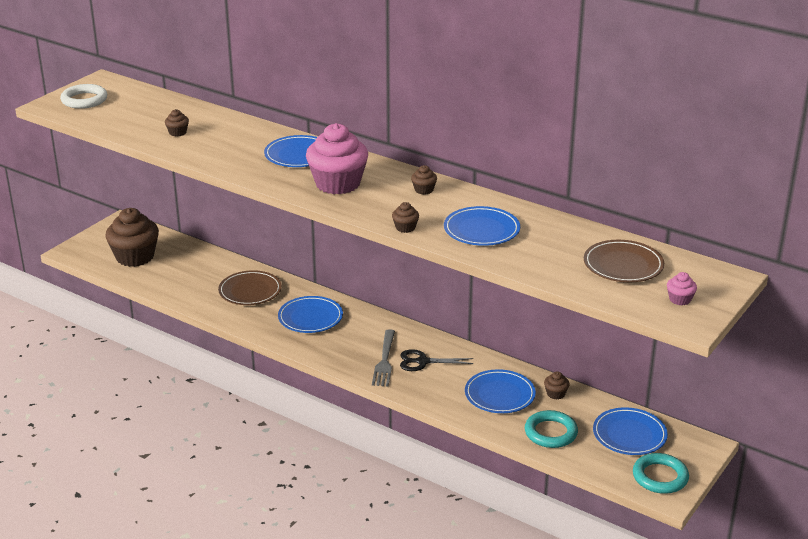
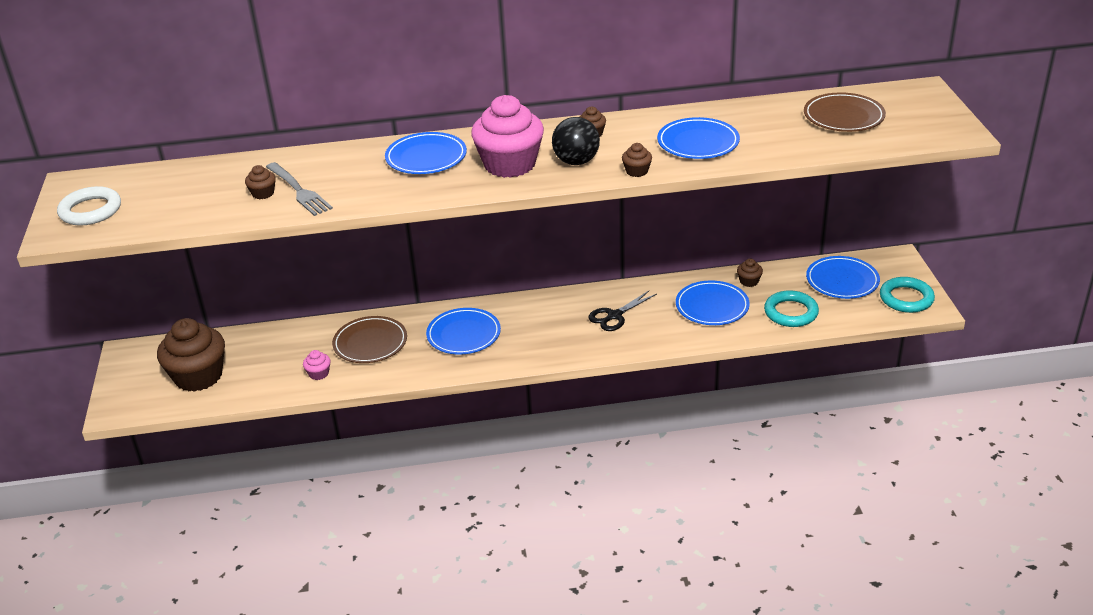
camera: 40 degrees left, 5 degrees up
(380, 202) = (576, 161): none -> black ball
(384, 360) = (583, 333): grey fork -> grey fork (299, 191)
(680, 299) = (923, 121): pink cupcake -> pink cupcake (319, 373)

